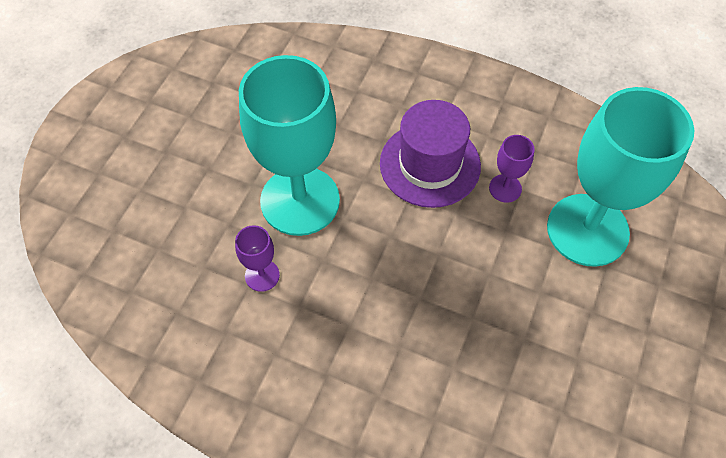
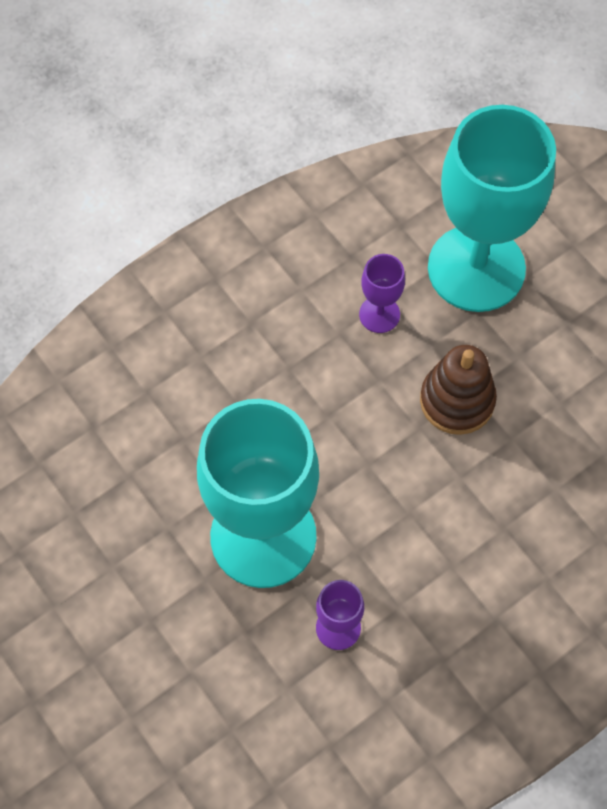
camera: 60 degrees left, 5 degrees up
(430, 164) = (301, 371): purple hat -> none
(476, 267) = (457, 400): none -> brown stacking toy

